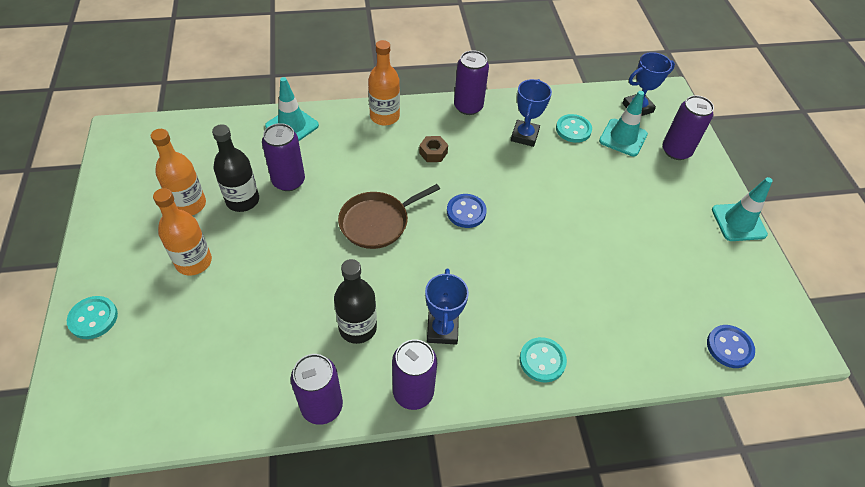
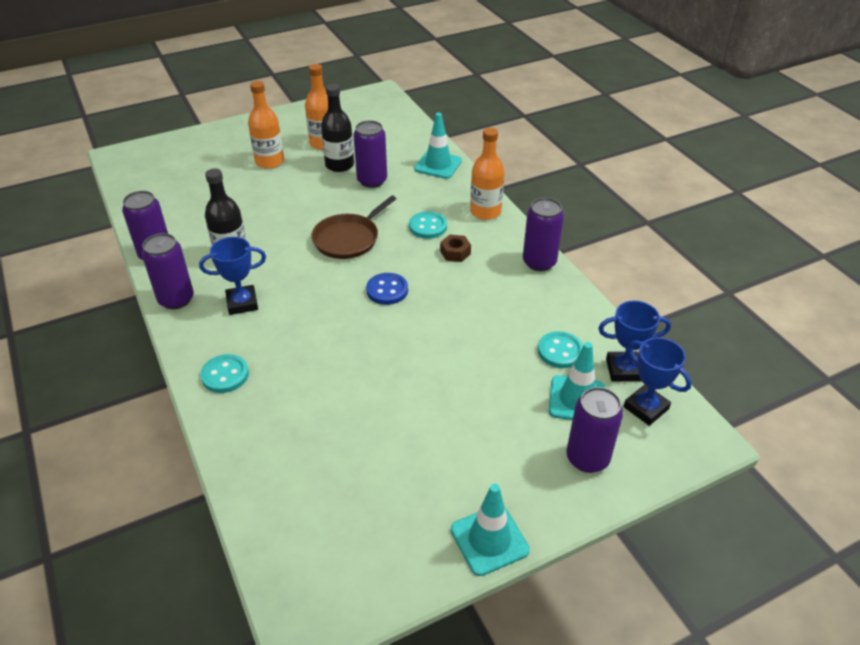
camera: 75 degrees right, 10 degrees down
(93, 318) = (208, 138): turquoise button -> turquoise button (428, 226)
(377, 222) = (348, 239): brown pan -> brown pan turned 90 degrees counterclockwise
(524, 136) = (522, 312): blue trophy -> blue trophy (623, 370)
(729, 347) = (280, 537): blue button -> none

